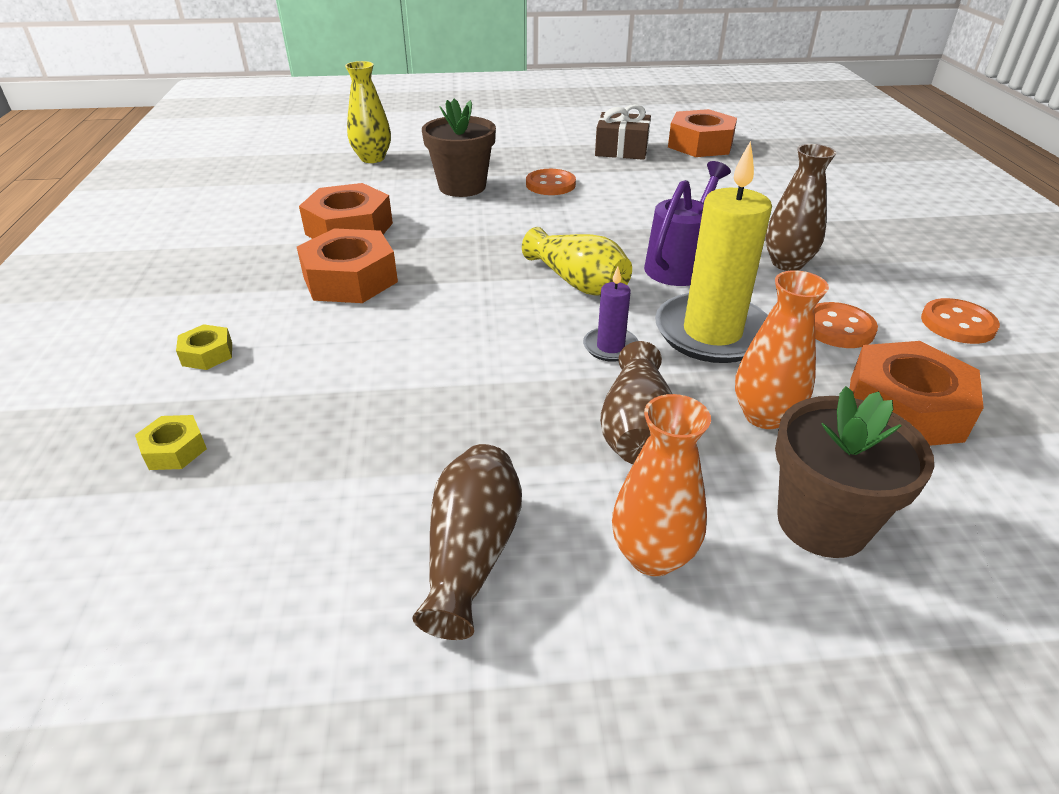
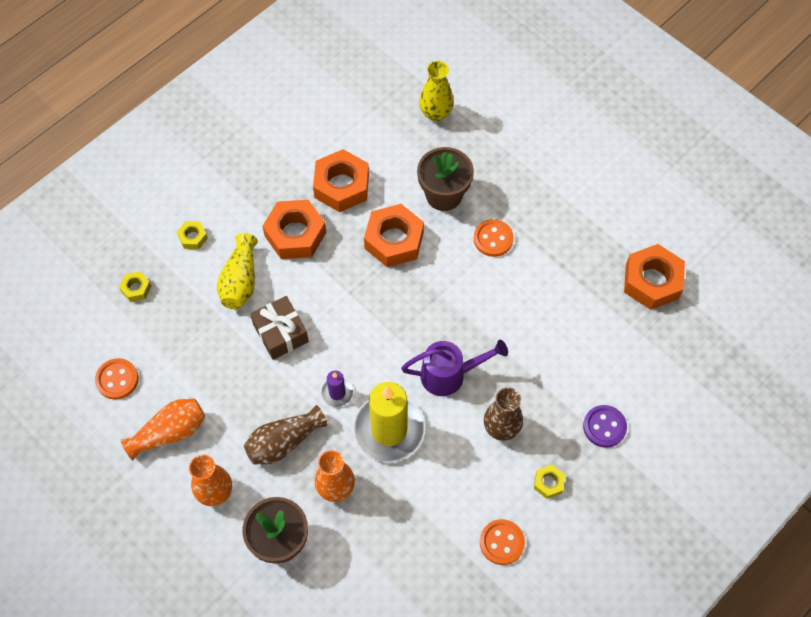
camera: 50 degrees right, 25 degrees up
(472, 553) = (170, 433): brown vase -> orange vase
(578, 282) = (385, 338): yellow vase -> yellow vase (240, 281)
(621, 149) = (592, 239): brown gift -> brown gift (280, 333)
(838, 328) = (445, 486): orange button -> orange button (117, 379)
(841, 214) = (604, 427): none -> purple button
(889, 265) = (548, 483): none -> yellow nut
(905, 408) = (391, 544): orange nut -> orange nut (394, 240)

